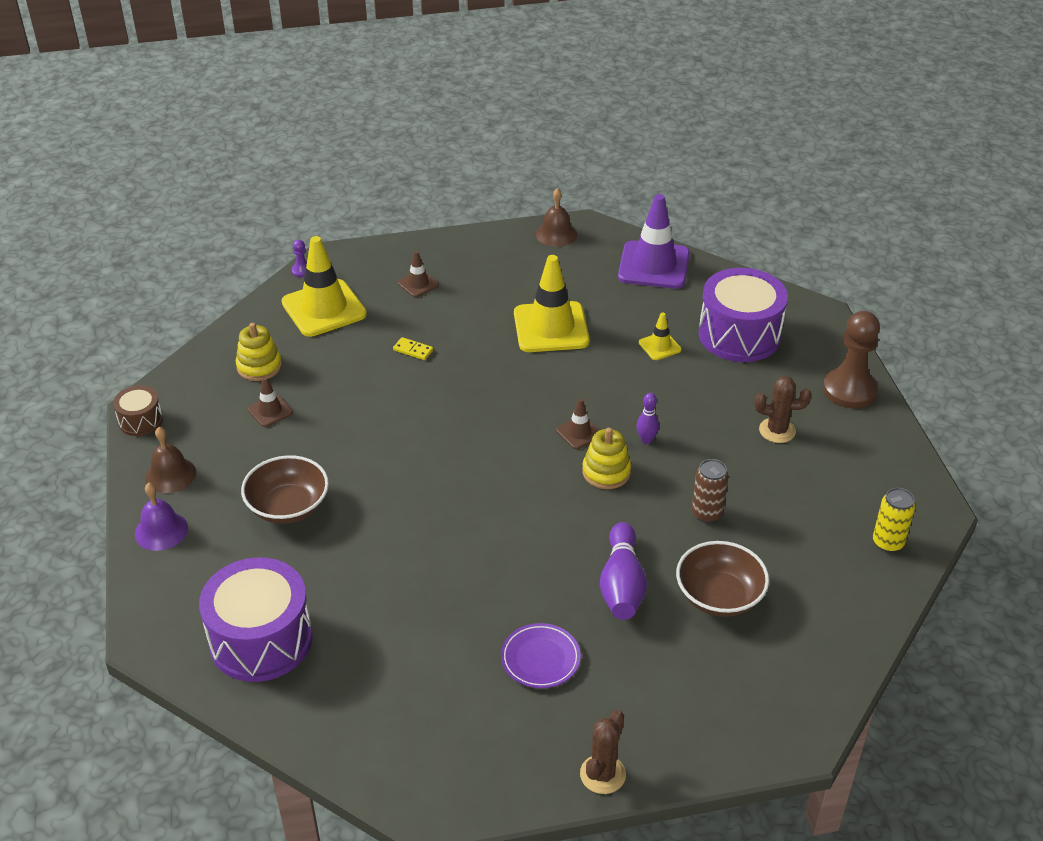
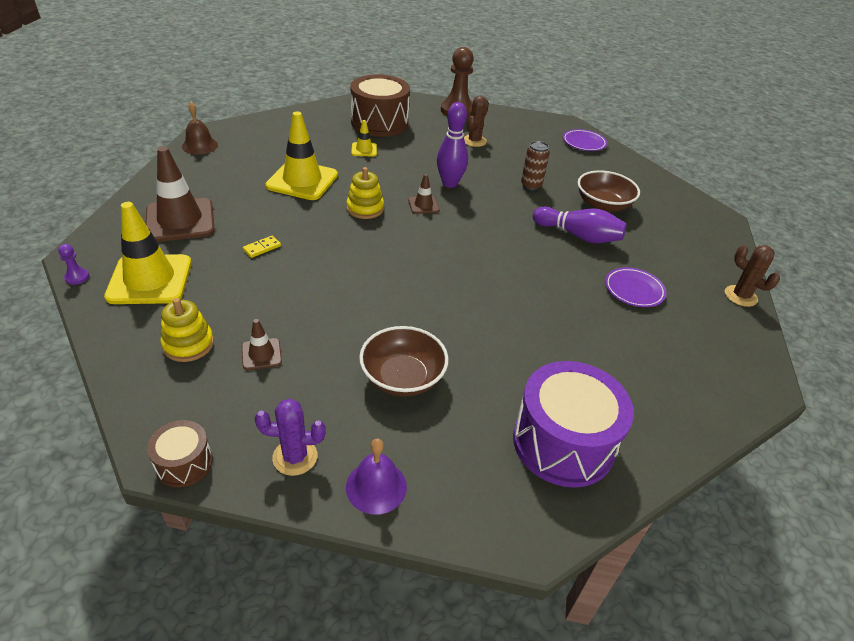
camera: 70 degrees left, 0 degrees up
(170, 475) = (295, 457): brown bell -> purple cactus
(418, 284) = (180, 220): brown traffic cone -> brown traffic cone, size x2.11
(606, 472) = (470, 207): yellow stacking toy -> yellow stacking toy (365, 208)
(646, 439) = (450, 183): purple bowling pin -> purple bowling pin, size x1.86
(654, 265) = (281, 125): purple traffic cone -> none
(739, 335) = (379, 123): purple drum -> brown drum
(888, 543) = (584, 143): yellow can -> purple plate

